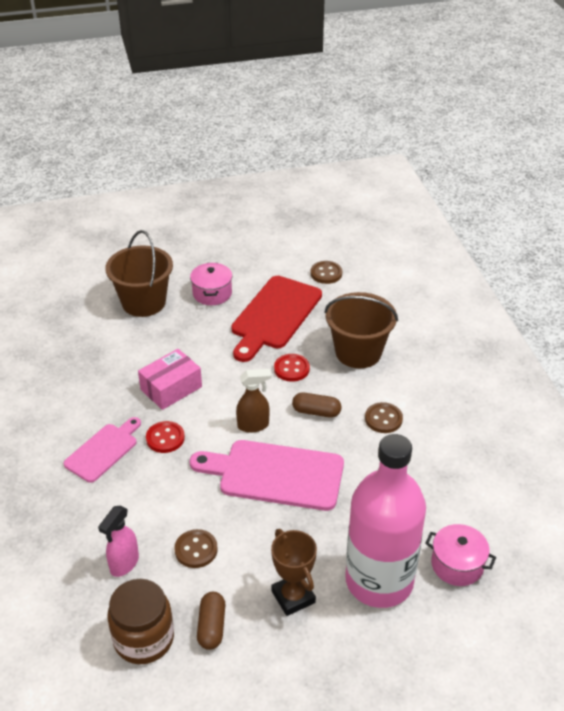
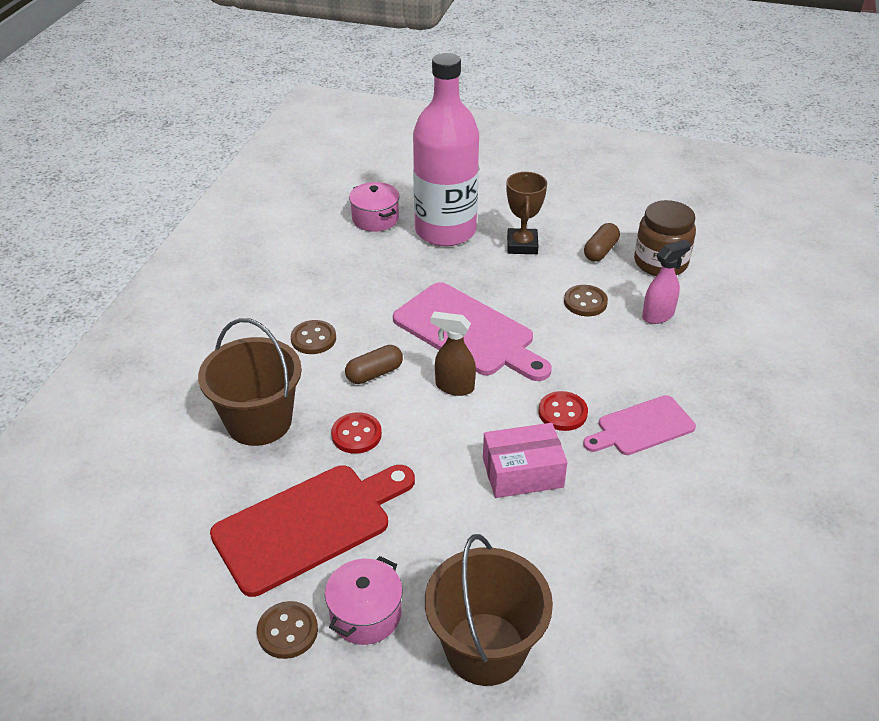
camera: 150 degrees left, 0 degrees up
(316, 412) = (374, 373): brown capsule -> brown capsule turned 75 degrees counterclockwise
(326, 273) = (166, 569): brown button -> brown button (287, 631)

